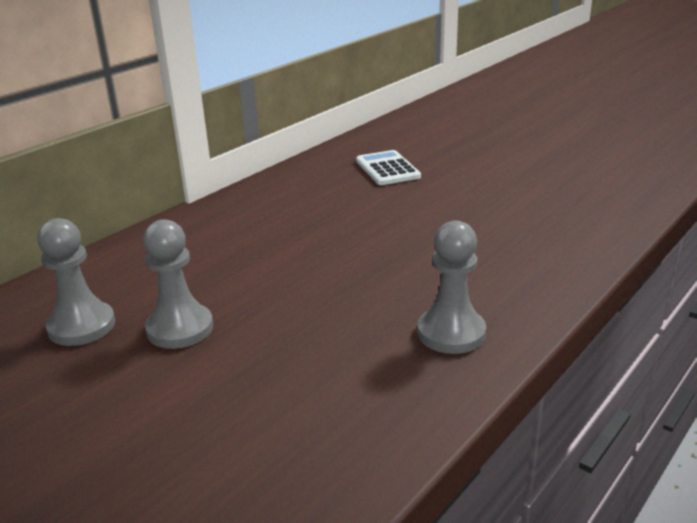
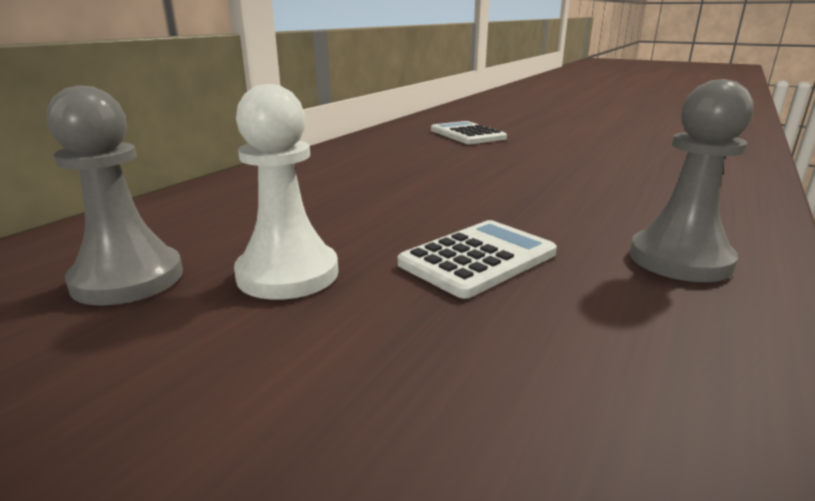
camera: 10 degrees left, 5 degrees down
(180, 329) = (288, 274): grey pawn -> white pawn
(310, 323) = (478, 258): none -> white calculator

